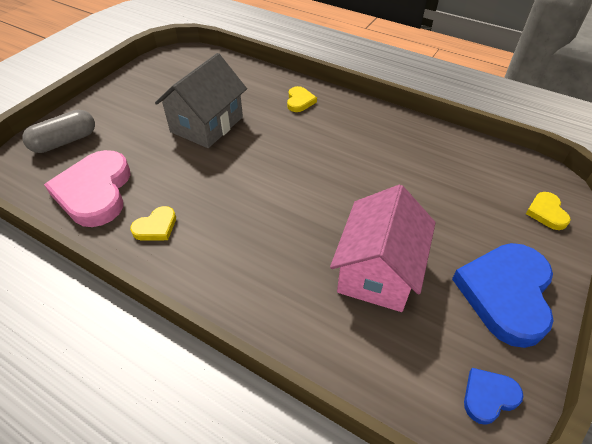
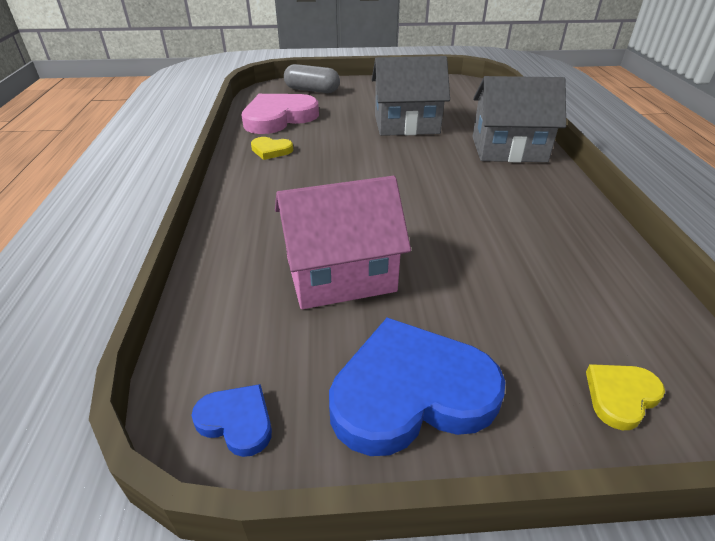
camera: 55 degrees right, 10 degrees down
(299, 101) = (508, 149): yellow heart -> grey house

